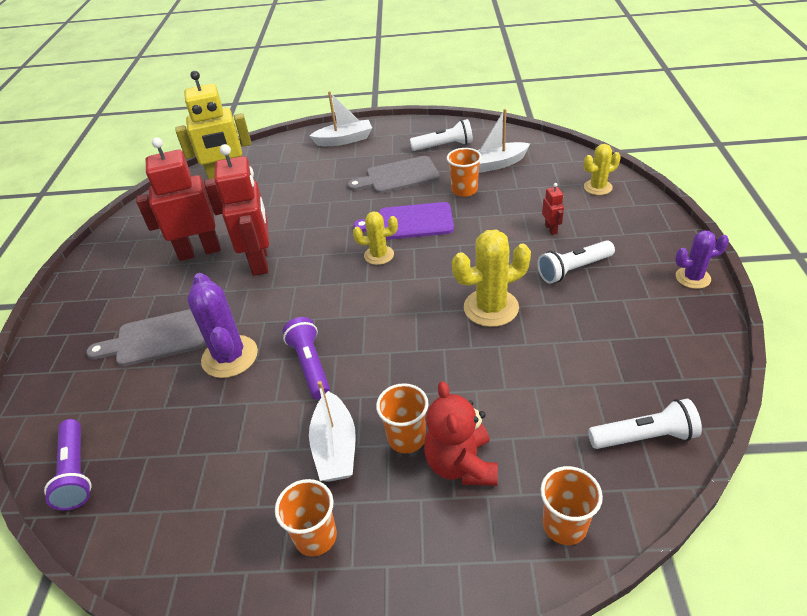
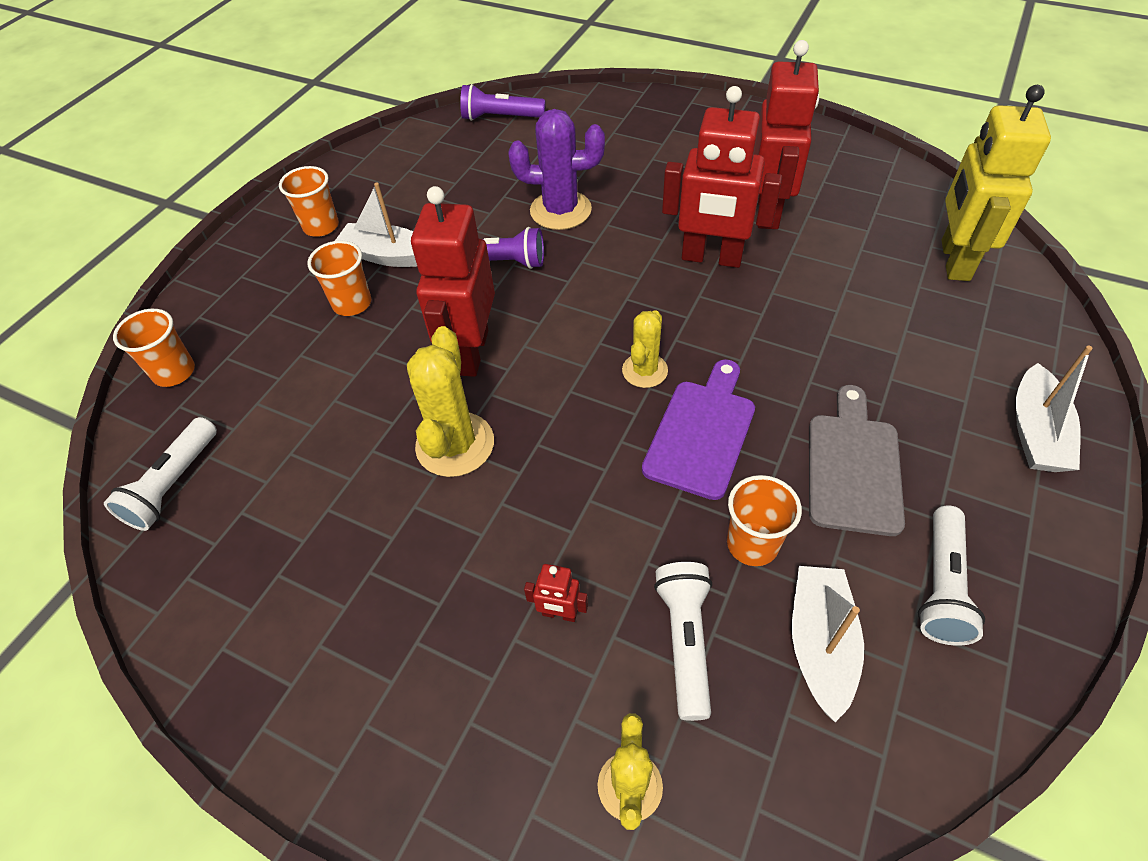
camera: 115 degrees right, 10 degrees up
(156, 338) = (629, 167): grey cutting board -> none
(413, 337) = (470, 352): none -> red robot
(461, 464) = (291, 330): red teddy bear -> none
(573, 269) = (447, 583): white flashlight -> white flashlight (685, 641)
(692, 278) = (299, 744): purple cactus -> none

